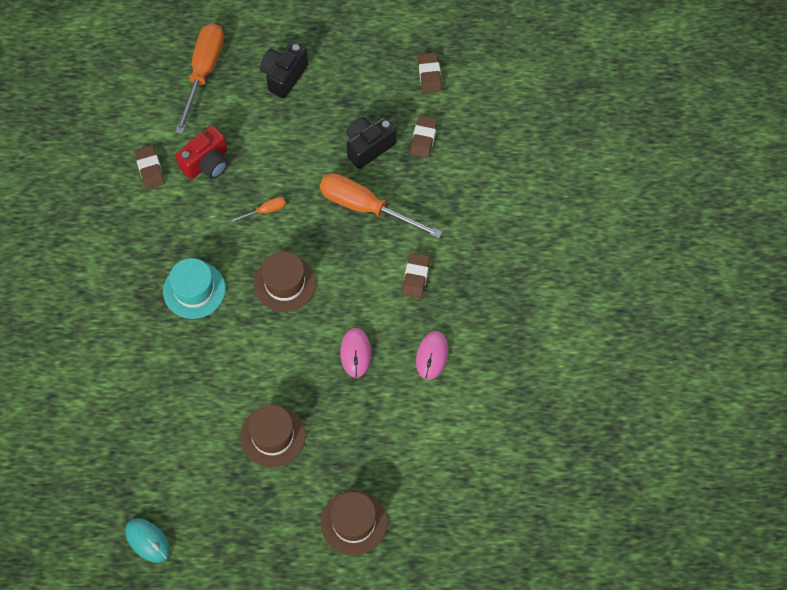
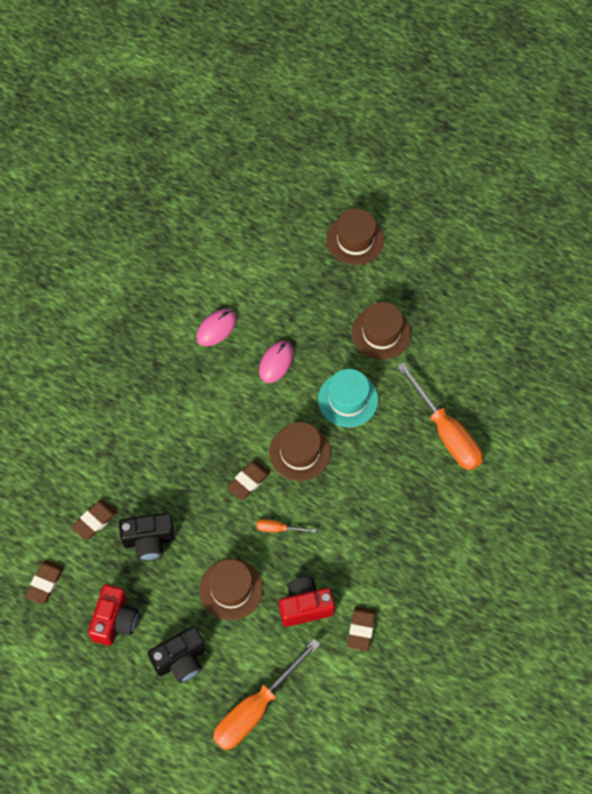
camera: 150 degrees left, 0 degrees up
(148, 541) = (520, 306): turquoise mouse -> none
(194, 290) = (381, 488): turquoise hat -> turquoise hat (348, 399)
(276, 145) = (231, 589): none -> brown hat
(355, 77) = (115, 620): none -> red camera
(366, 207) = (188, 483): orange screwdriver -> orange screwdriver (446, 432)
(416, 277) = (186, 399): brown eraser -> brown eraser (248, 481)

